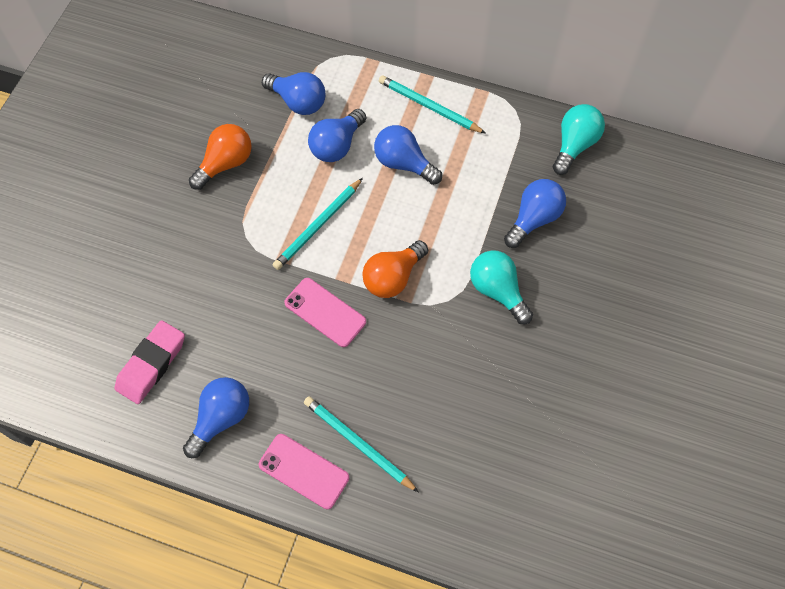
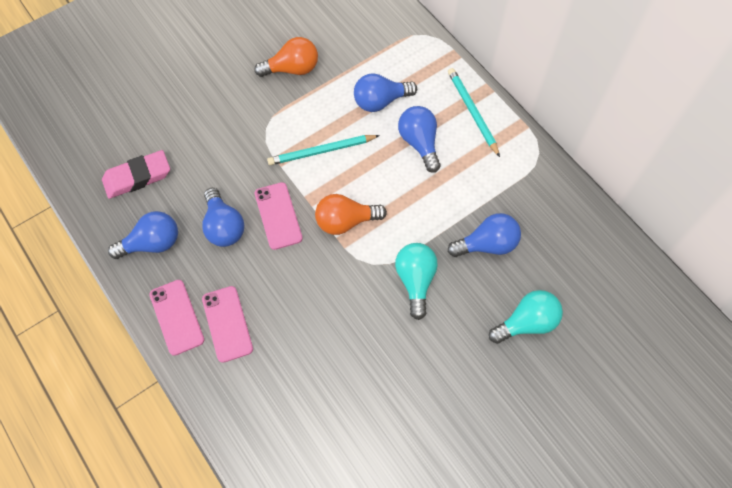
camera: 35 degrees right, 0 degrees up
(298, 102) = (377, 54): blue light bulb -> blue light bulb (224, 226)
(358, 444) = (227, 323): turquoise pencil -> pink phone
(574, 145) = (566, 208): turquoise light bulb -> turquoise light bulb (526, 323)

